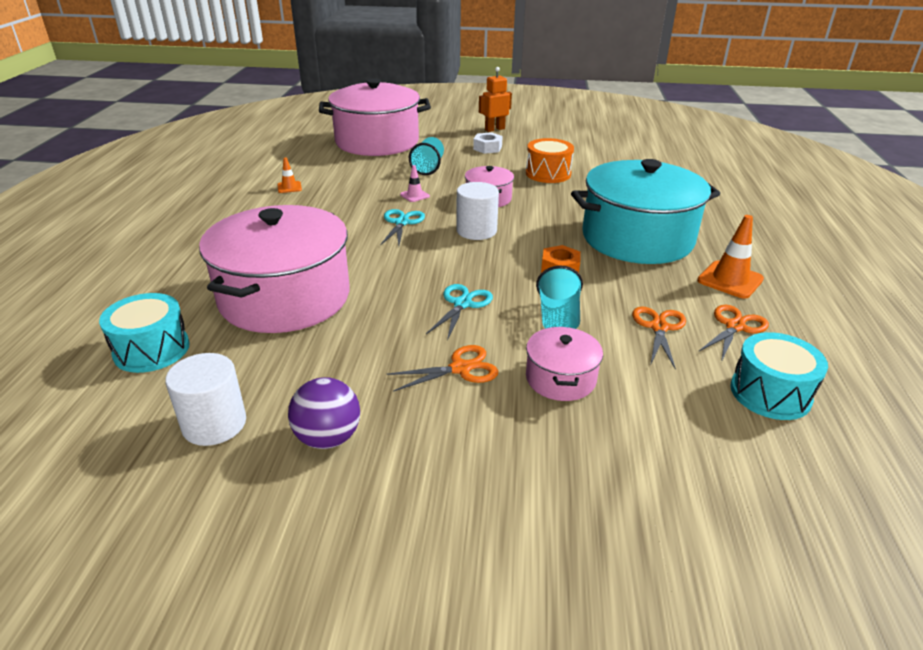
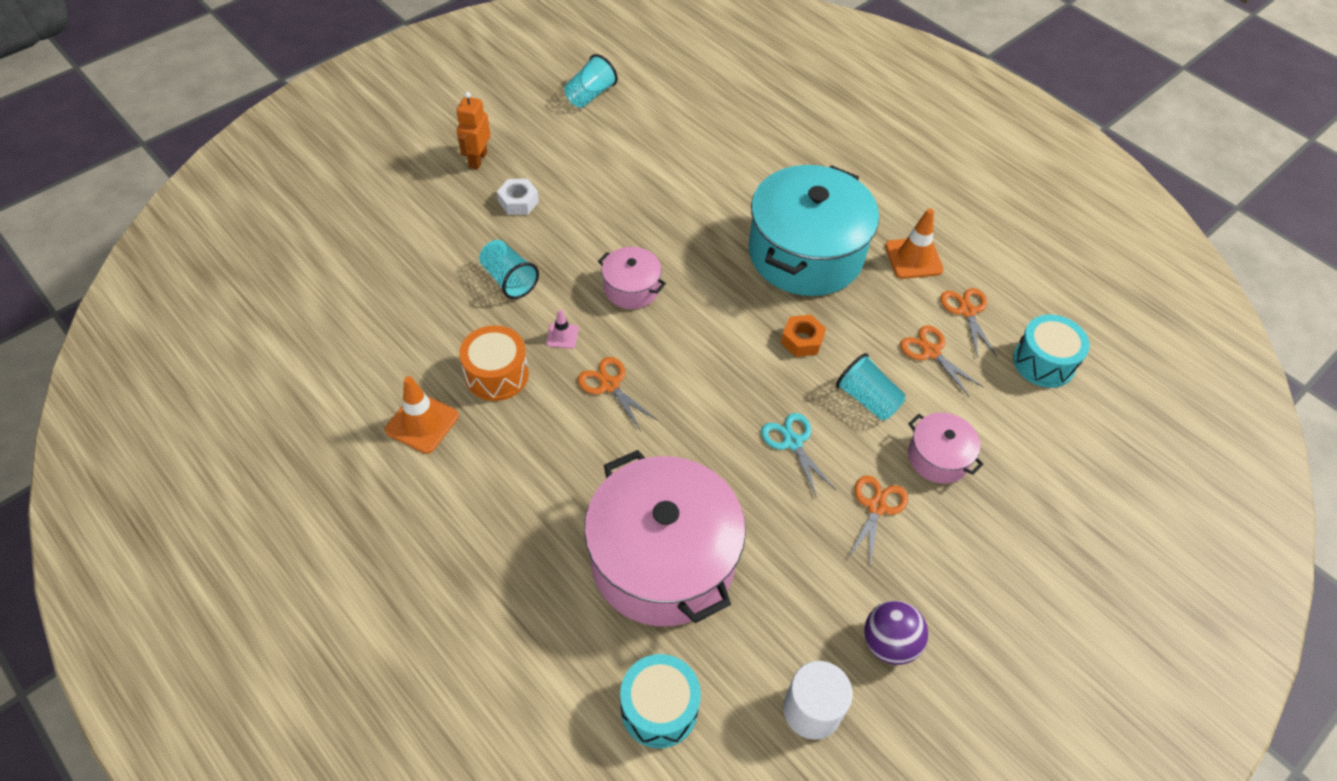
camera: 50 degrees left, 20 degrees up
(289, 187) = (422, 423): orange traffic cone -> orange traffic cone, size x1.80
(377, 142) = (388, 273): pink pot -> none
(401, 223) = (609, 385): turquoise scissors -> orange scissors
(476, 231) = (683, 344): white cylinder -> none
(548, 173) = (629, 207): orange drum -> orange drum (496, 374)
(603, 133) = (590, 95): none -> turquoise cup

